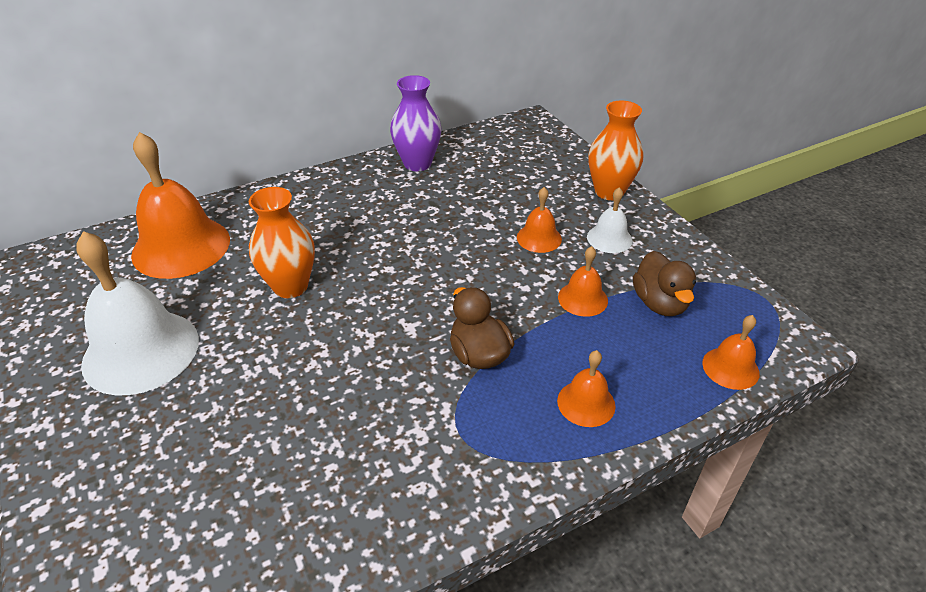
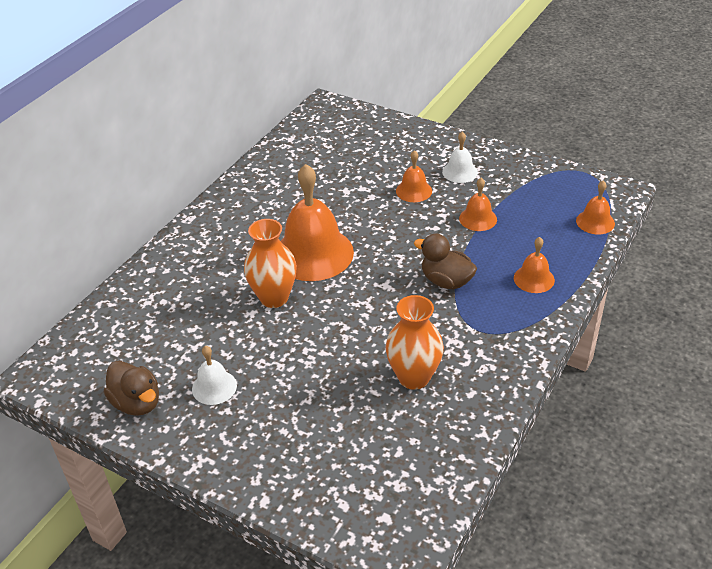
camera: 30 degrees left, 0 degrees up
(141, 351) = (214, 387): white bell -> white bell, size x0.48
(181, 247) = (154, 309): orange bell -> orange bell (313, 253)
(417, 163) = (271, 171): purple vase -> none
(609, 192) = (431, 138): orange vase -> orange vase (414, 377)
(659, 303) = (526, 201): brown duck -> brown duck (137, 403)

